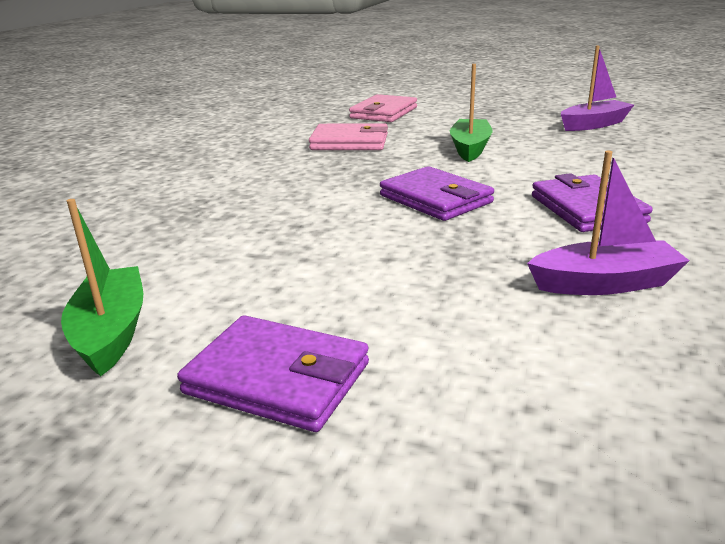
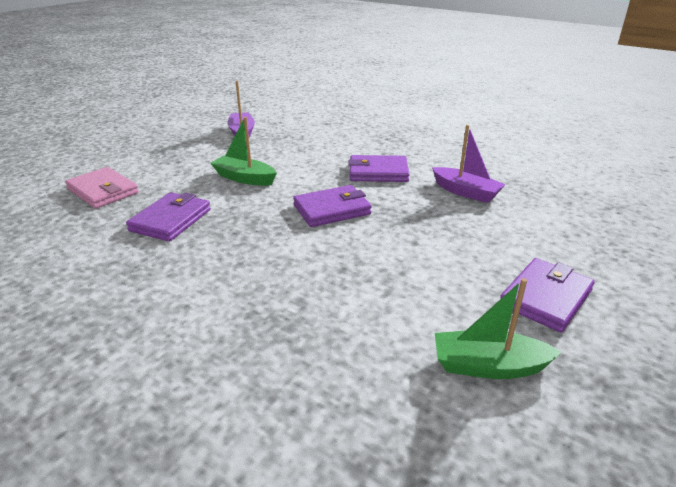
camera: 75 degrees left, 5 degrees up
(349, 142) = (171, 220): pink wallet -> purple wallet
(605, 283) = (466, 192): purple boat -> purple boat turned 120 degrees clockwise

